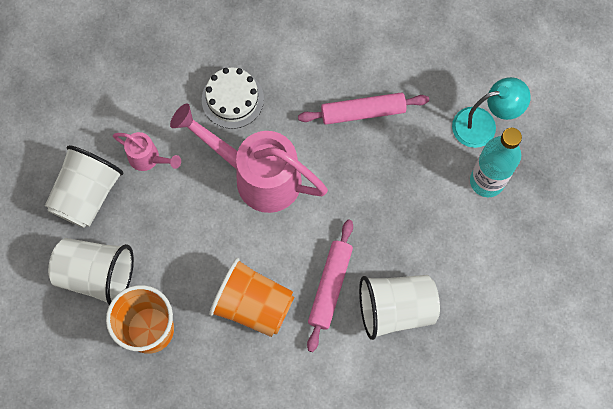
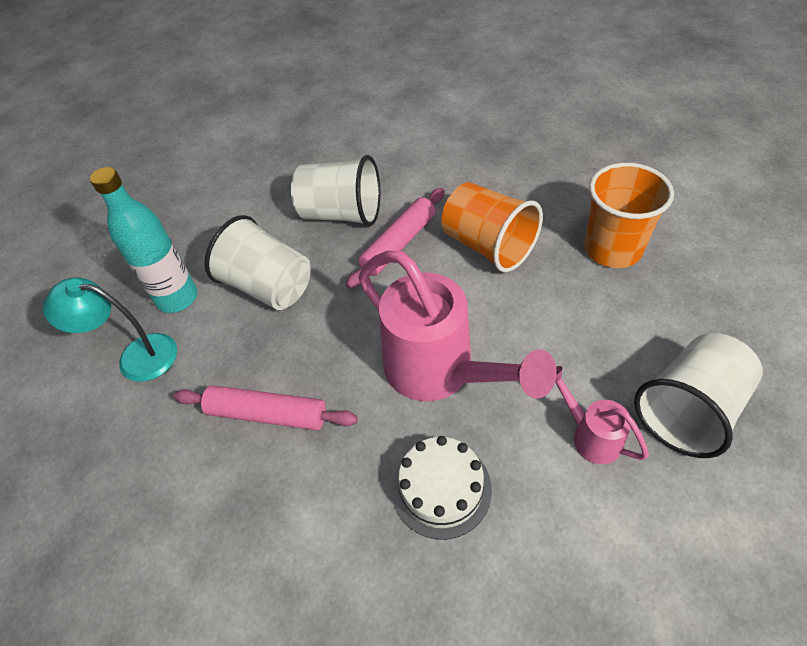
camera: 155 degrees left, 20 degrees down
(97, 275) = (676, 313): white cup -> white cup (269, 287)

